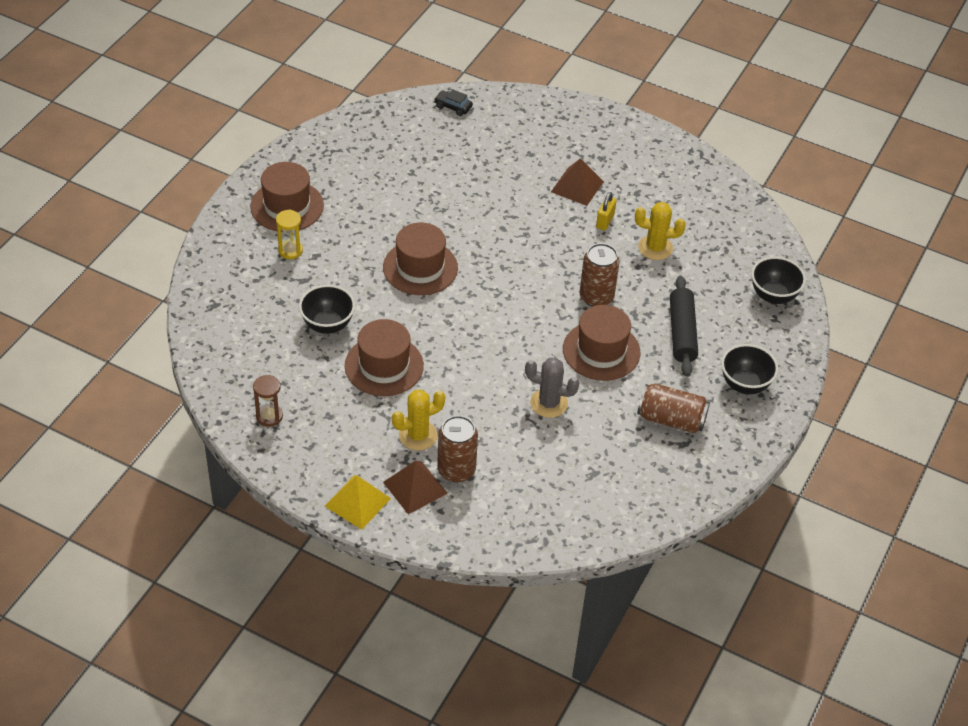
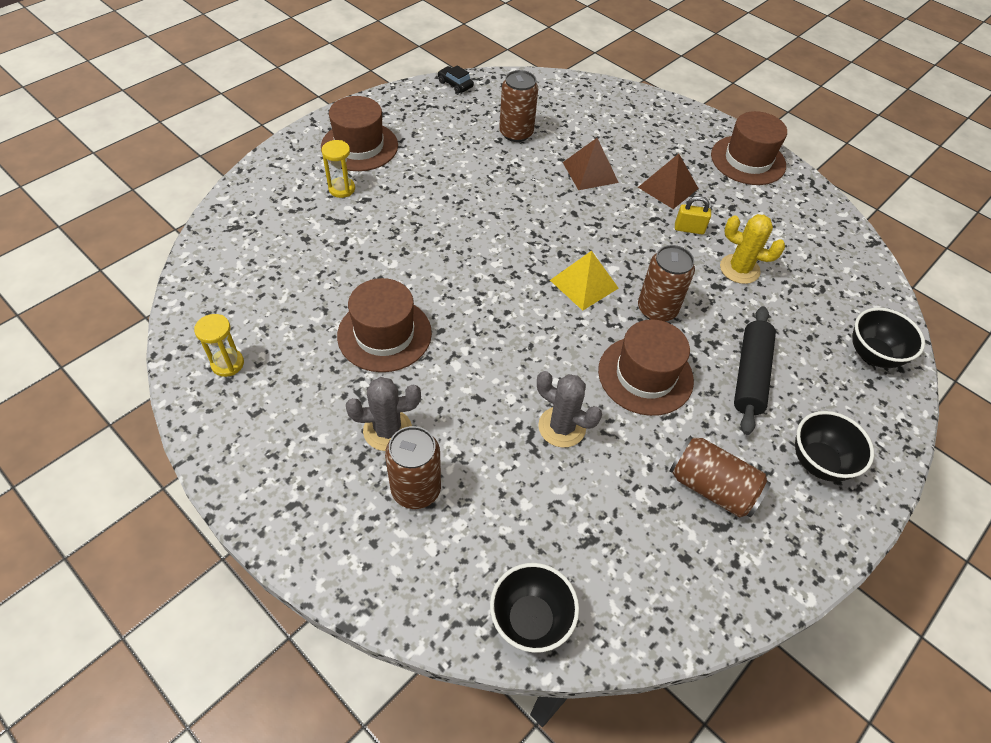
camera: 15 degrees right, 5 degrees up
(269, 416) = (227, 364): brown hourglass -> yellow hourglass
(327, 325) = (343, 274): black bowl -> black bowl (530, 620)
(357, 502) = (275, 502): yellow pyramid -> yellow pyramid (584, 284)
(415, 487) = (355, 500): brown pyramid -> brown pyramid (590, 172)
(418, 435) = (387, 430): yellow cactus -> grey cactus
(420, 267) = (470, 235): brown hat -> brown hat (748, 160)
(425, 162) = (516, 133): none -> brown can
(453, 107) = (563, 90): black car -> black car (455, 84)
(605, 221) = (689, 229): yellow padlock -> yellow padlock turned 60 degrees clockwise

